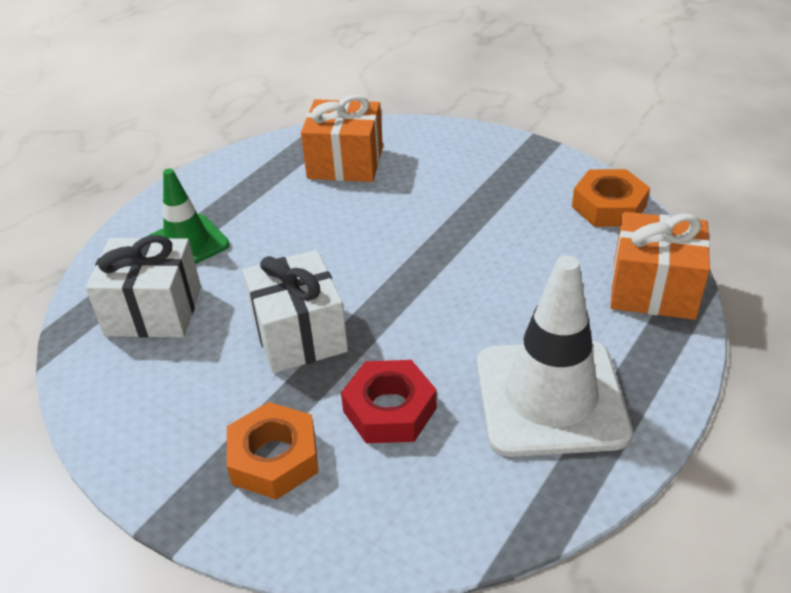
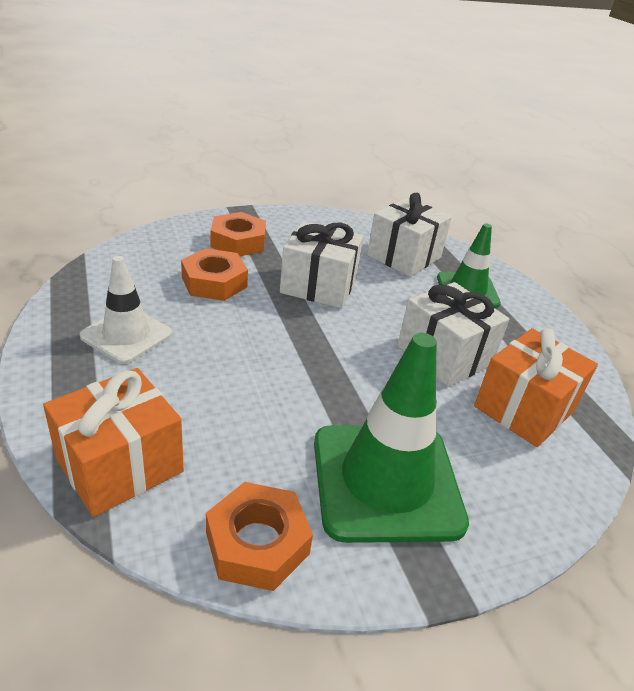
camera: 120 degrees right, 5 degrees down
(323, 216) = (444, 355): none -> white gift
(389, 410) = (214, 282): red nut -> orange nut
(497, 186) = (386, 481): none -> green traffic cone
(550, 397) = (126, 335): white traffic cone -> white traffic cone, size x0.60

